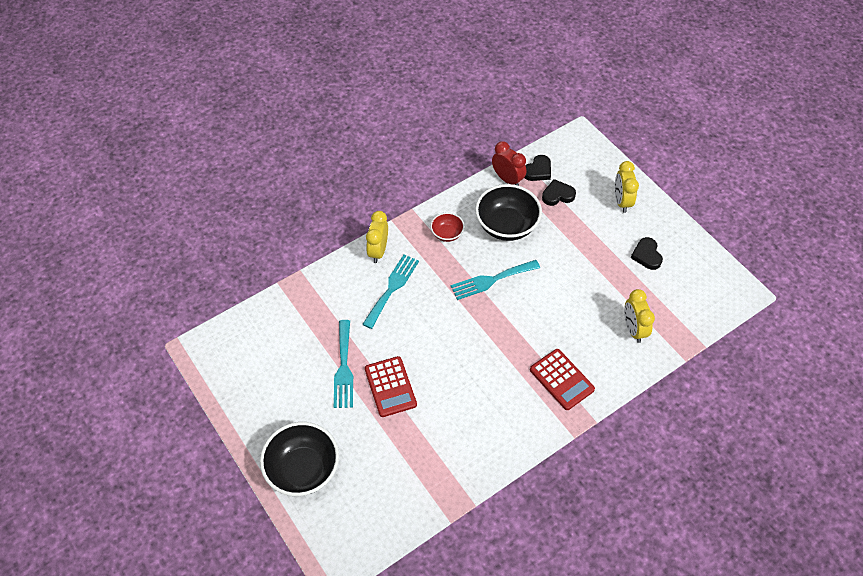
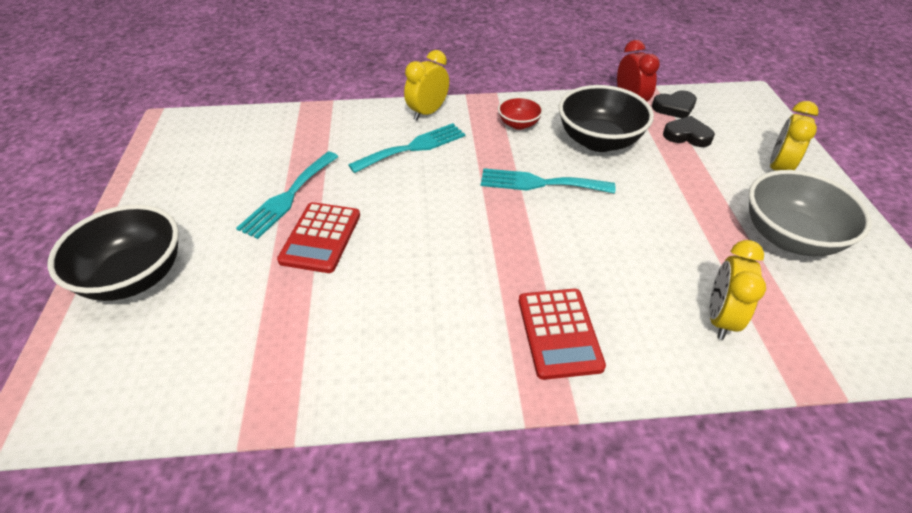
camera: 30 degrees right, 10 degrees down
(646, 255) = (789, 237): black heart -> grey bowl

